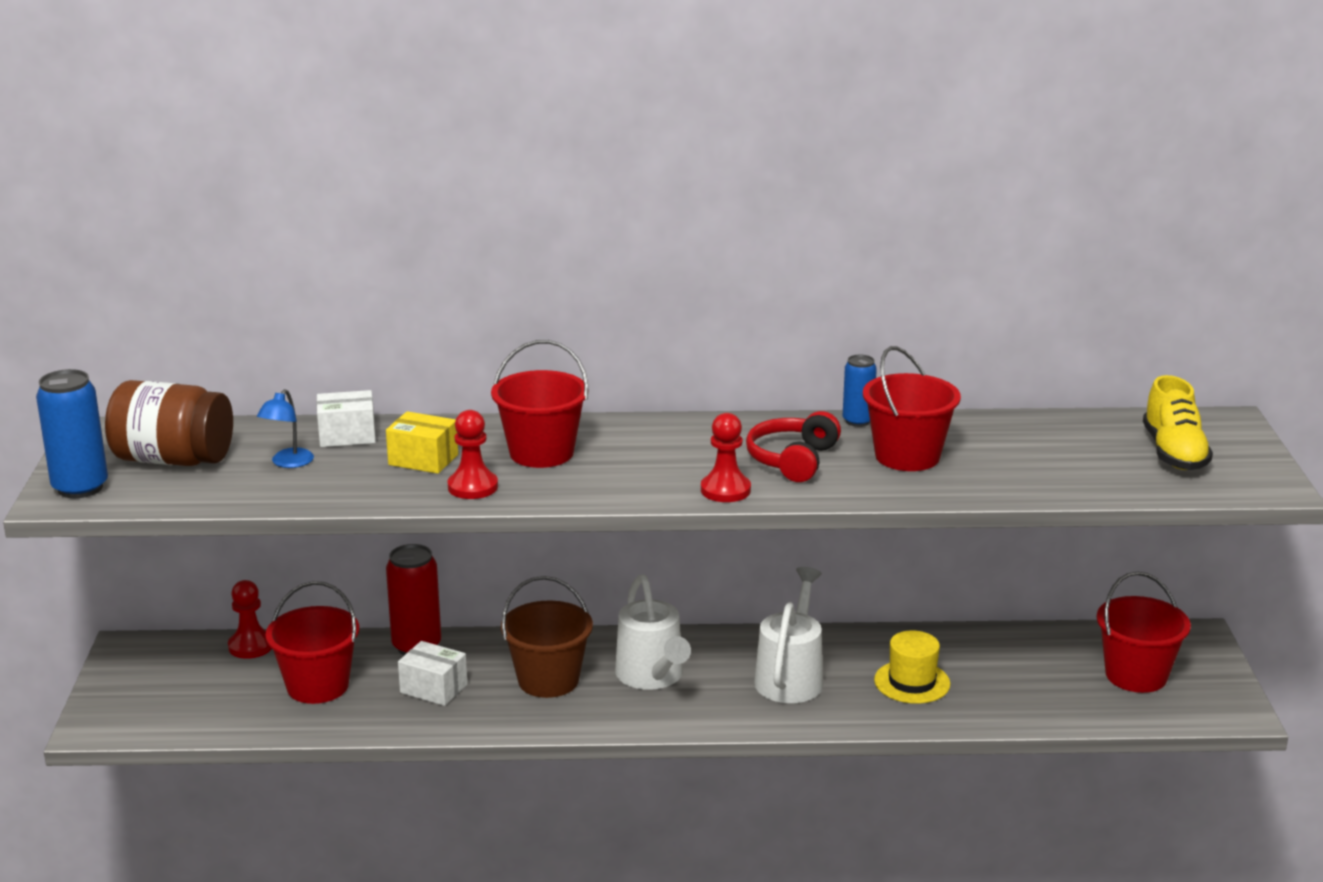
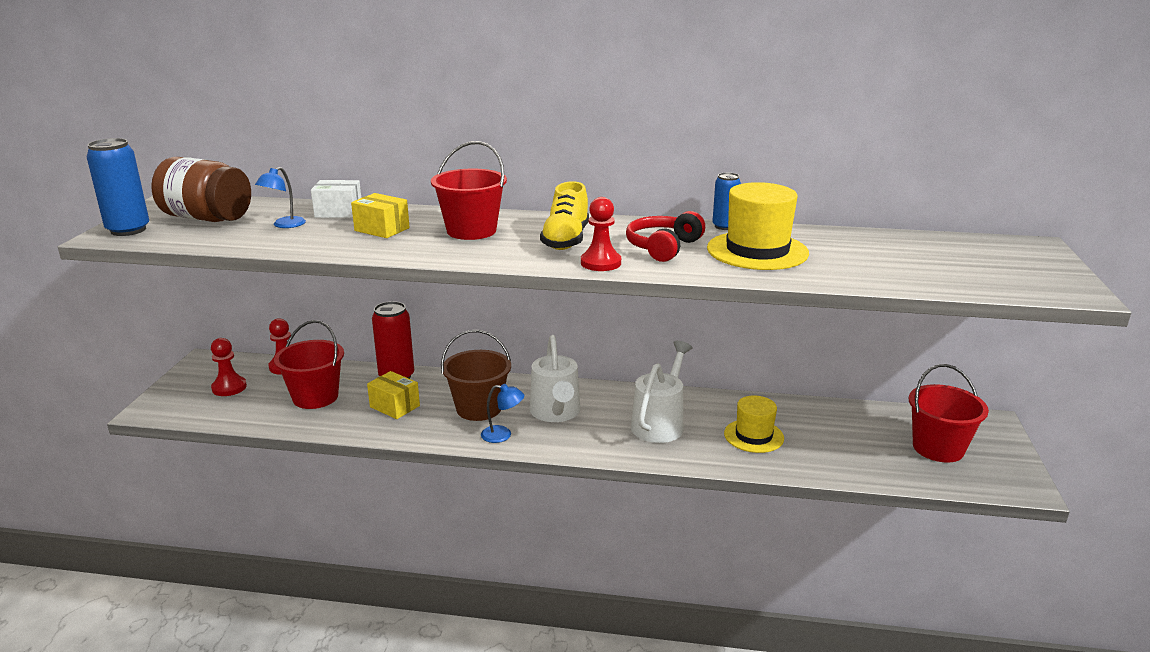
camera: 10 degrees right, 0 degrees up
(433, 688) = (394, 406): white box -> yellow box
(473, 487) = (406, 248): red pawn -> red pawn (229, 387)
(594, 713) = (502, 435): none -> blue lamp
(907, 456) = (757, 251): red bucket -> yellow hat
(1174, 453) = (986, 263): yellow shoe -> yellow shoe (566, 240)

